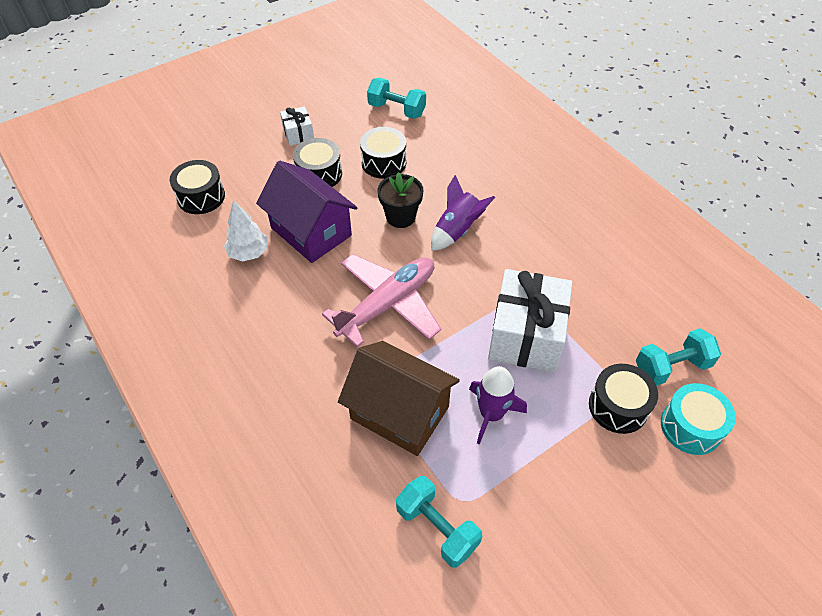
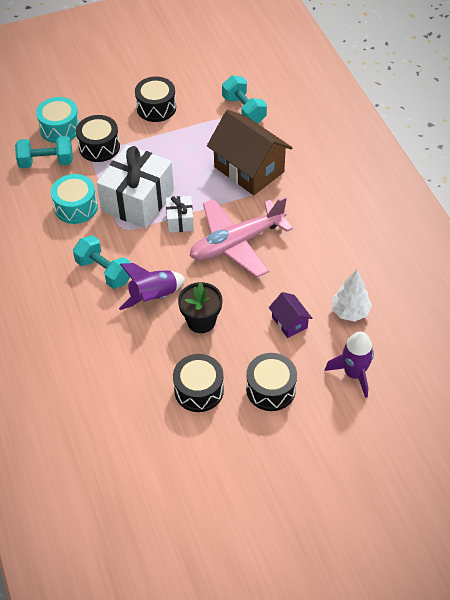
camera: 165 degrees left, 0 degrees up
(201, 197) = (397, 385): black drum -> black drum (156, 108)
(298, 134) = (285, 452): white gift -> white gift (180, 221)
(311, 231) = (289, 322): purple house -> purple house, size x0.48
(396, 110) = (161, 467): turquoise dumbbell -> turquoise dumbbell (104, 271)
(491, 414) = (186, 158): purple rocket -> purple rocket (354, 374)
(594, 312) = (76, 207): none -> turquoise drum

